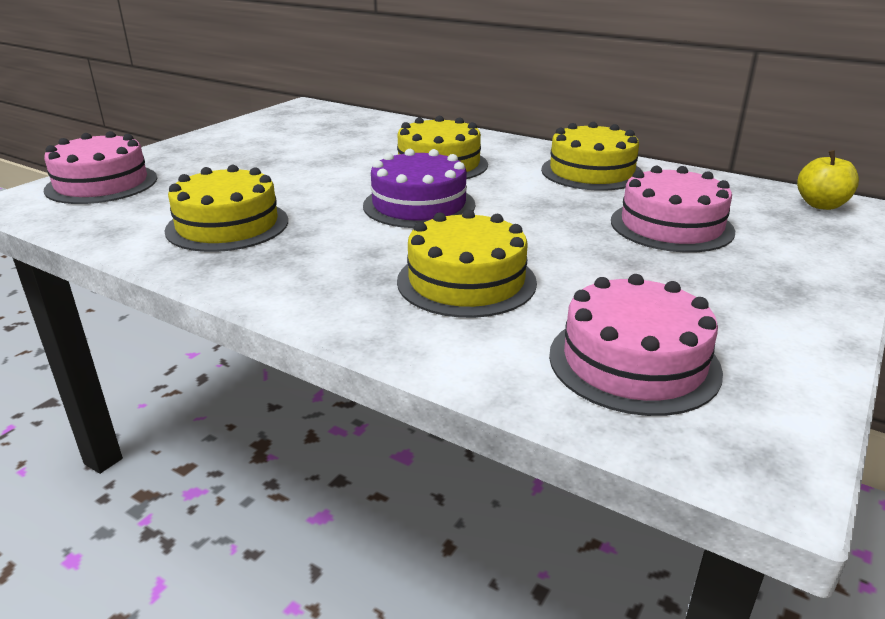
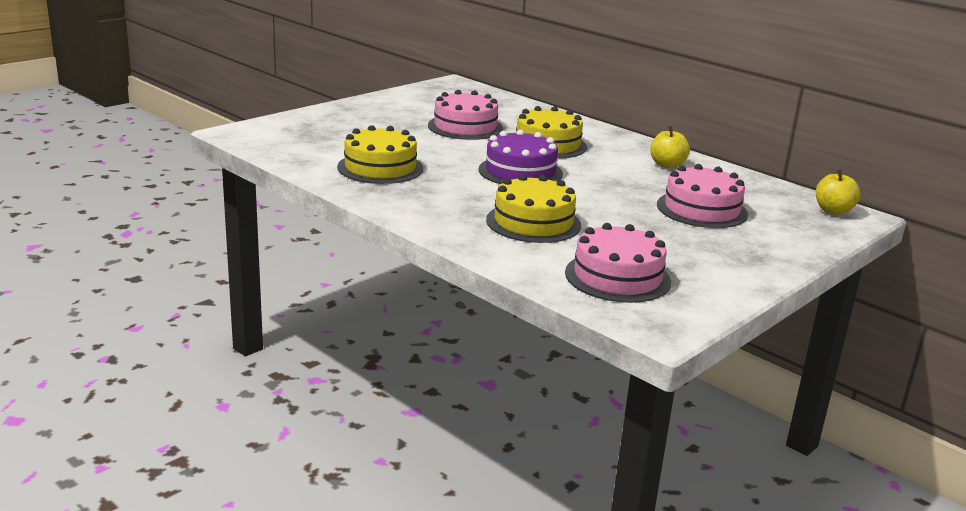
camera: 10 degrees right, 5 degrees down
(102, 184) = (293, 128): pink cake -> pink cake (465, 127)
(591, 172) = (667, 165): yellow cake -> yellow apple

